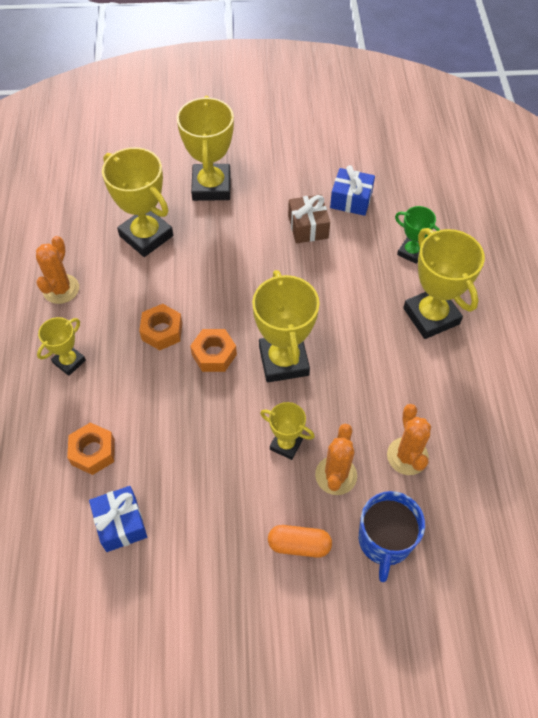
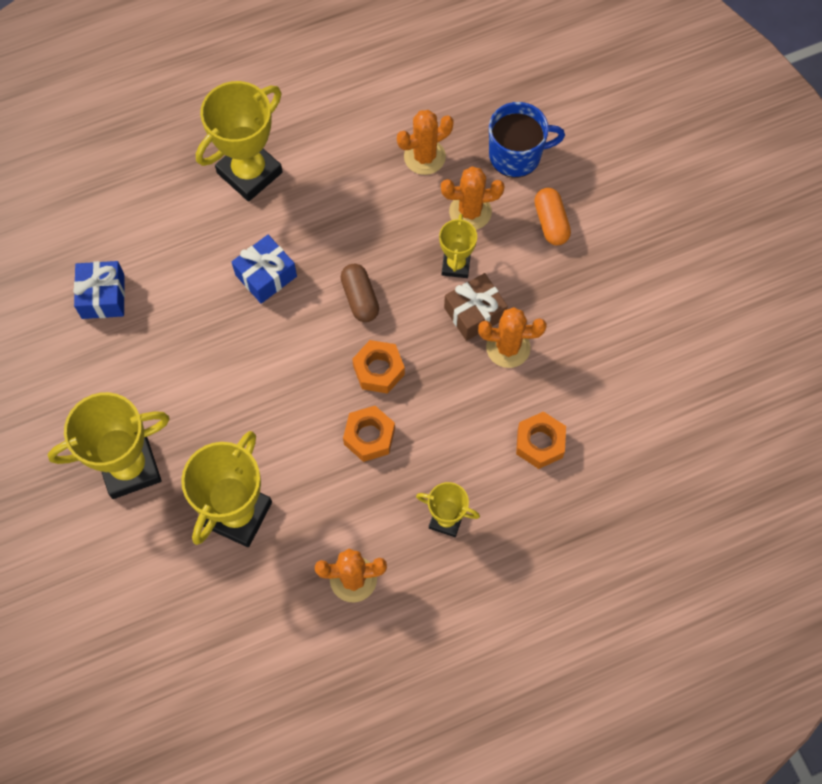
camera: 110 degrees left, 10 degrees up
(121, 523) = (599, 383): blue gift -> blue gift (266, 276)
(189, 459) = (508, 347): none -> orange cactus
(283, 361) = (360, 298): yellow trophy -> brown capsule
(308, 227) = (162, 331): brown gift -> brown gift (474, 313)
(411, 252) = (165, 212): green trophy -> none

